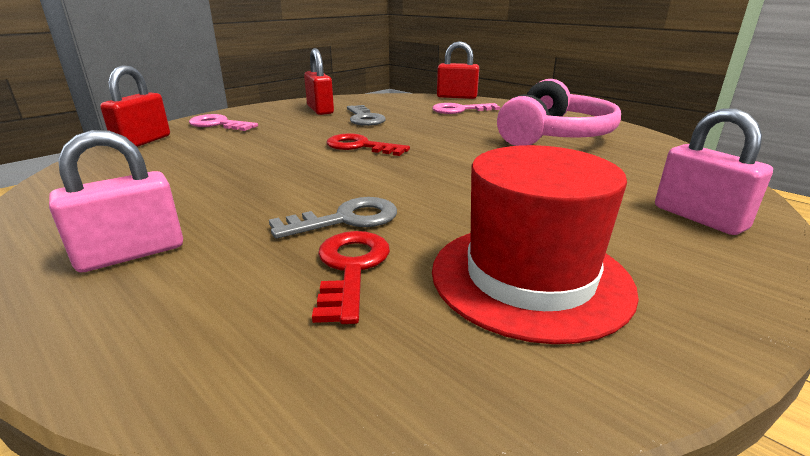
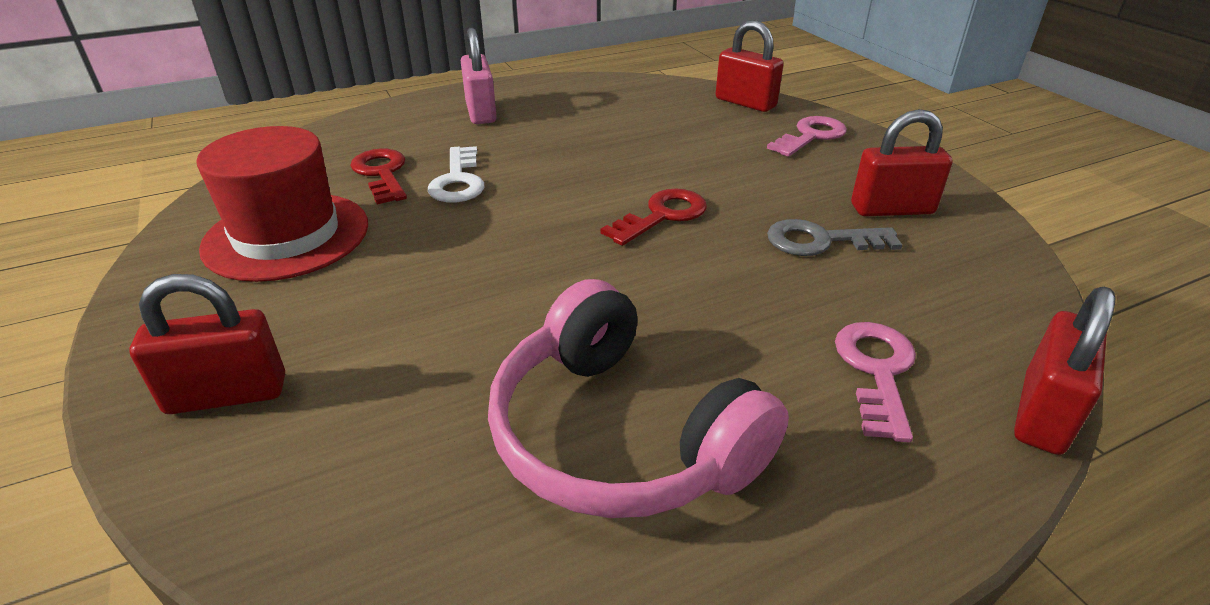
camera: 110 degrees right, 10 degrees up
(346, 219) = (458, 181): grey key -> white key
(351, 268) = (382, 174): red key -> red key turned 135 degrees counterclockwise
(699, 218) = (227, 394): pink padlock -> red padlock

